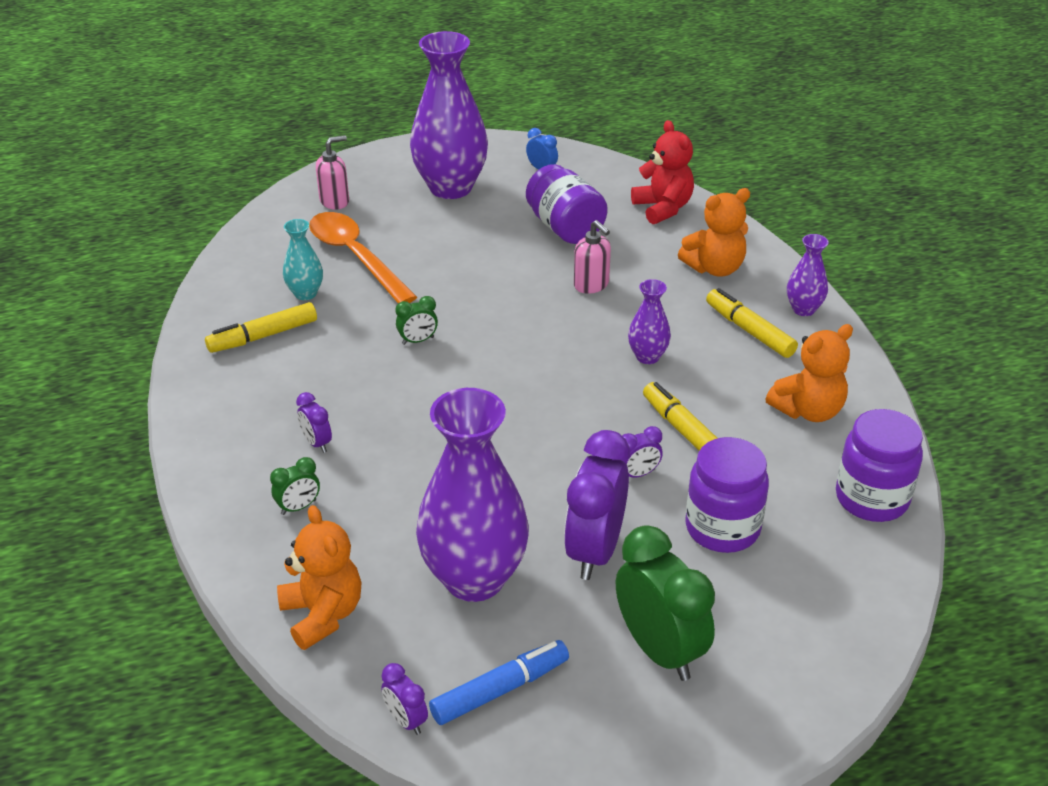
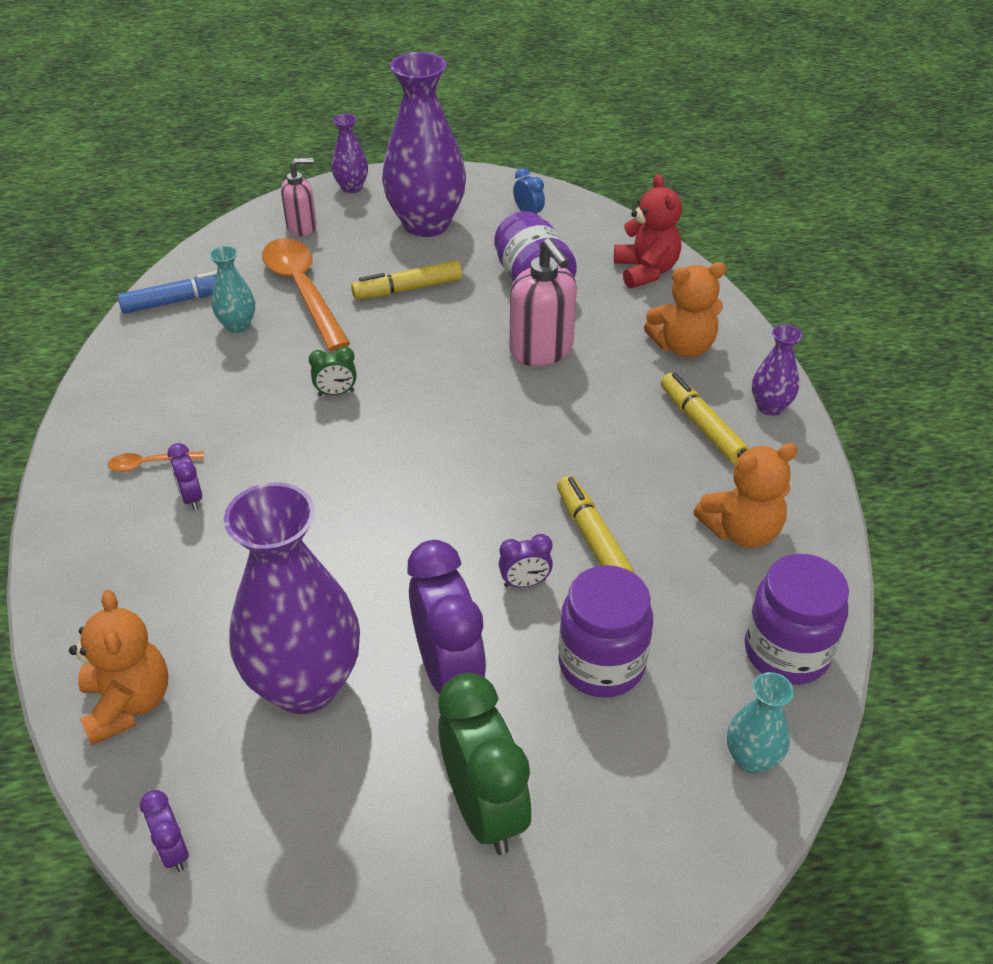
camera: 10 degrees right, 5 degrees up
(263, 336) = (178, 368): yellow marker -> yellow marker (408, 289)
(267, 419) = (150, 464): none -> orange spoon
(298, 507) = (147, 570): green clock -> none
(500, 690) = (289, 830): blue marker -> blue marker (178, 301)
(591, 285) = (541, 351): pink soap dispenser -> pink soap dispenser, size x1.57
(595, 551) = (448, 671): purple clock -> purple clock turned 135 degrees clockwise
(647, 356) = (578, 442): purple vase -> purple vase (351, 187)
(866, 582) = (751, 759): none -> turquoise vase

